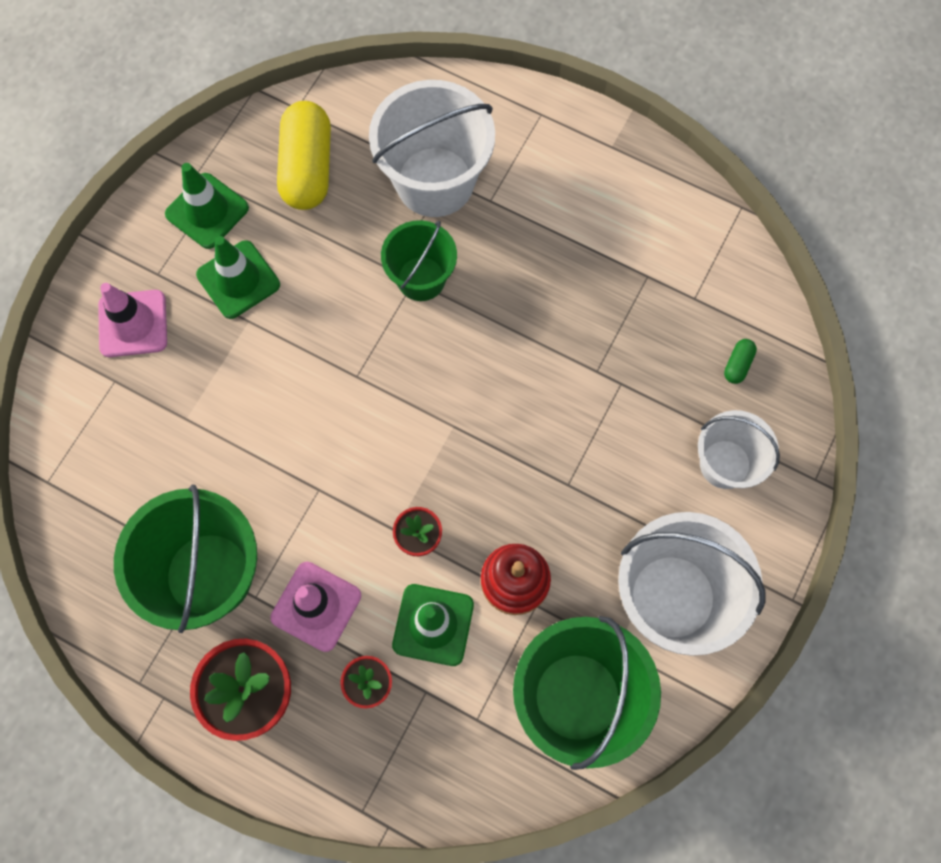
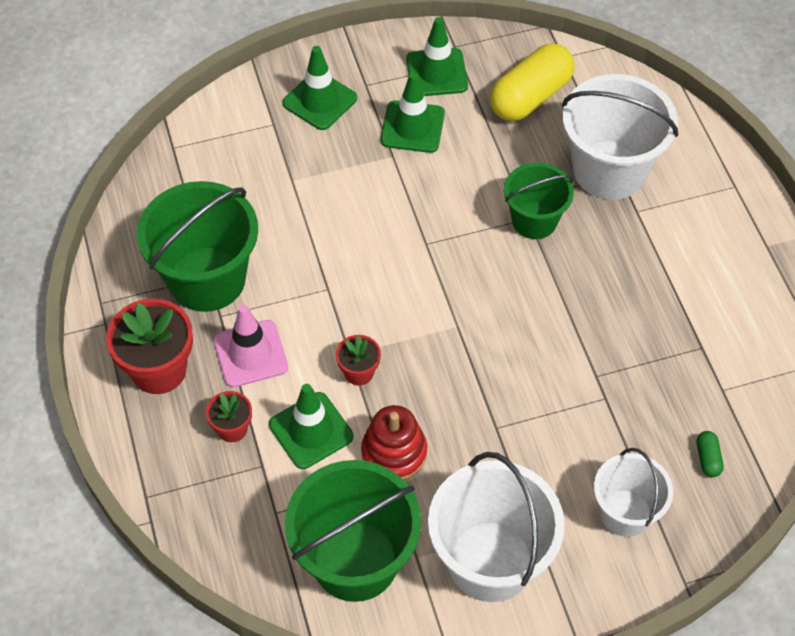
camera: 45 degrees right, 15 degrees down
(133, 323) = (320, 101): pink traffic cone -> green traffic cone
(737, 365) = (708, 458): green capsule -> green capsule turned 75 degrees counterclockwise

